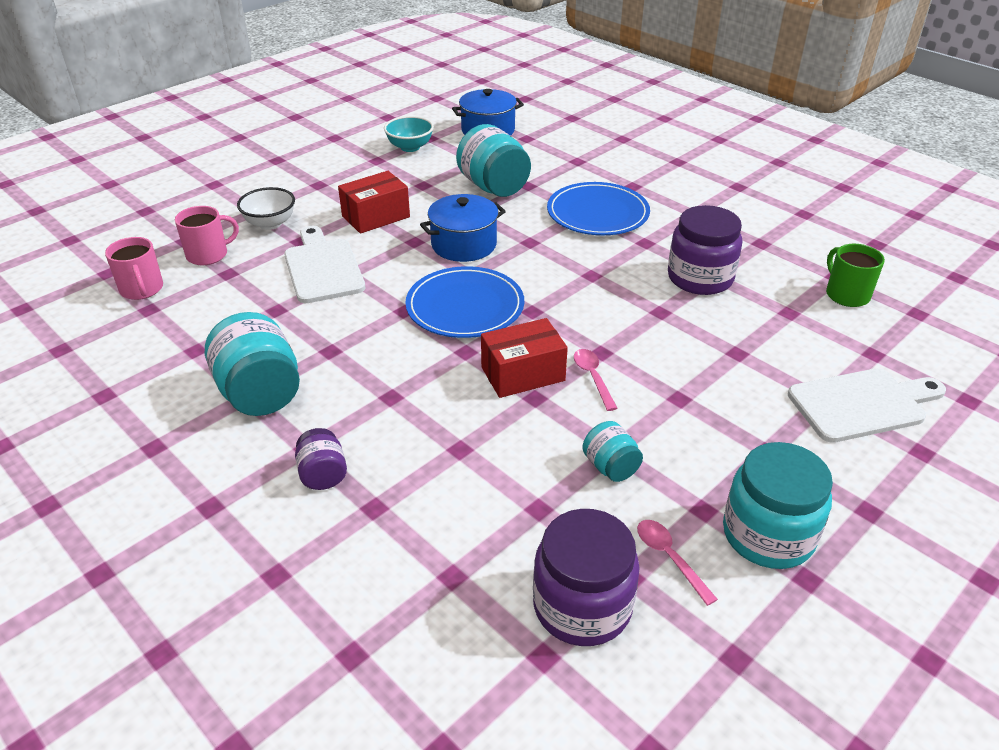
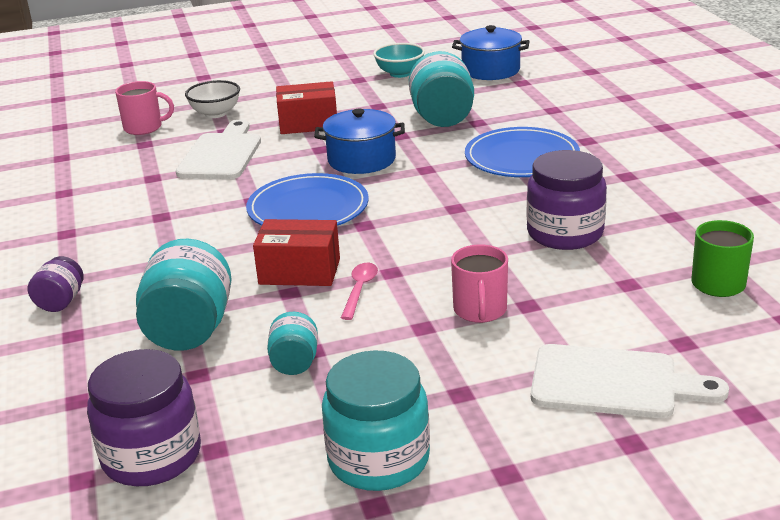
camera: 30 degrees right, 10 degrees down
(142, 289) = (71, 142): pink mug -> pink mug (480, 310)
(260, 393) = (77, 234): turquoise jar -> turquoise jar (189, 330)
(669, 558) = (266, 447): pink spoon -> none

